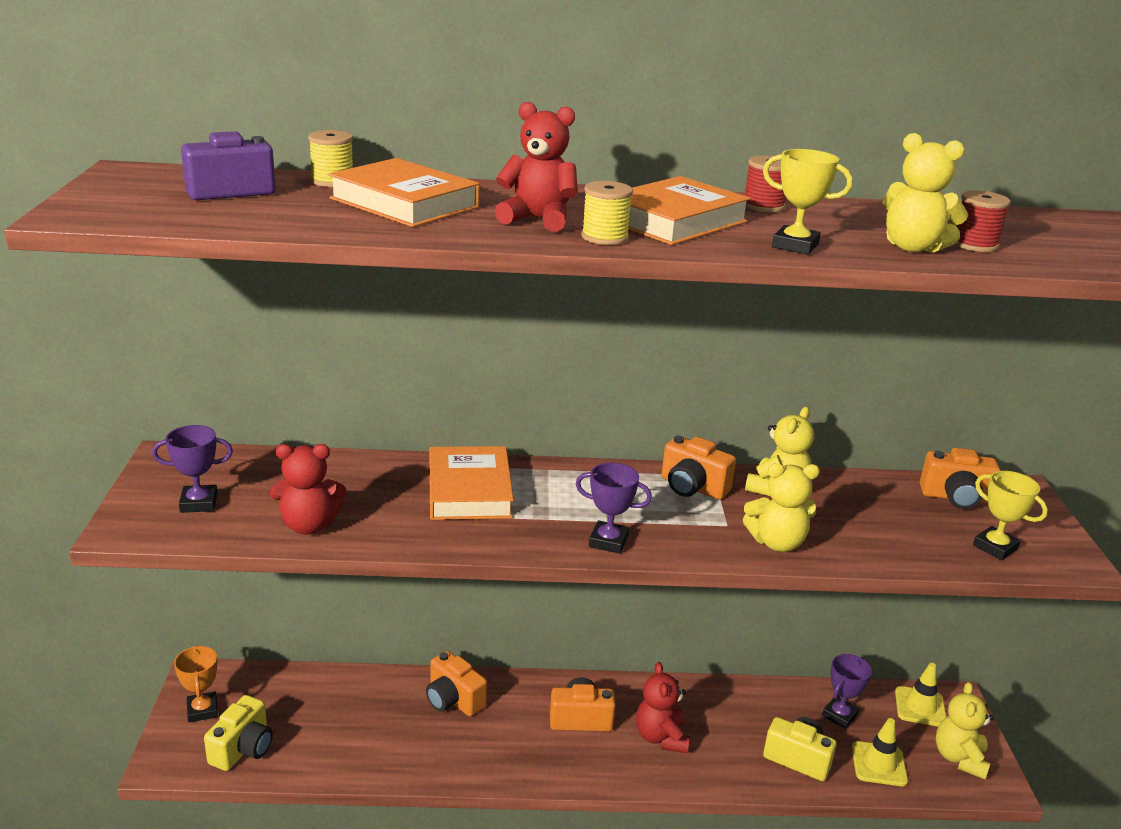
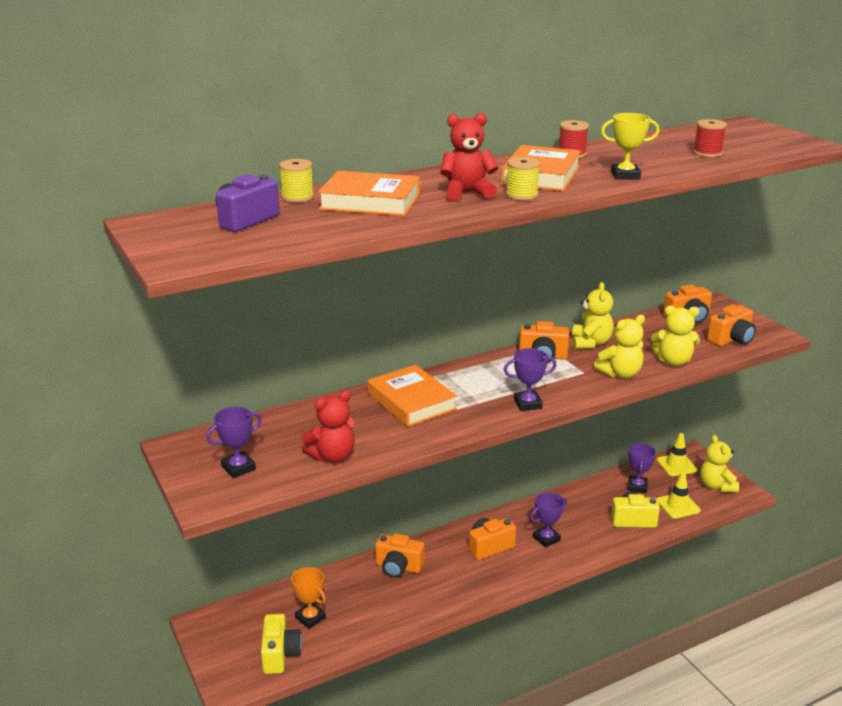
camera: 25 degrees left, 0 degrees up
(202, 710) = (226, 643): orange trophy -> orange trophy (310, 618)
(661, 737) = (546, 539): red teddy bear -> purple trophy
(912, 248) = (682, 162): yellow teddy bear -> yellow teddy bear (673, 361)
(995, 547) = (731, 339): yellow trophy -> orange camera

